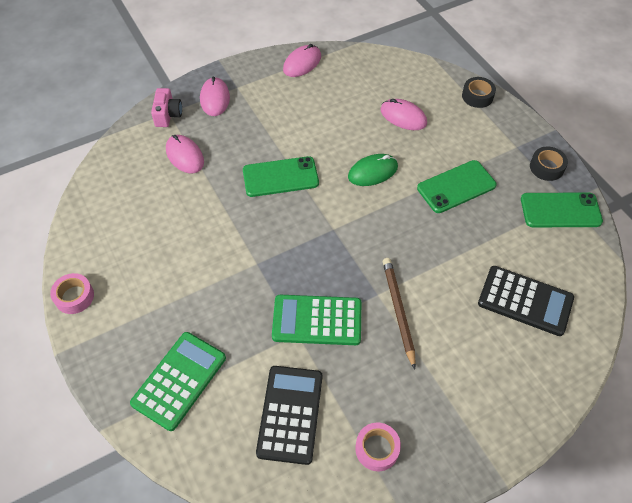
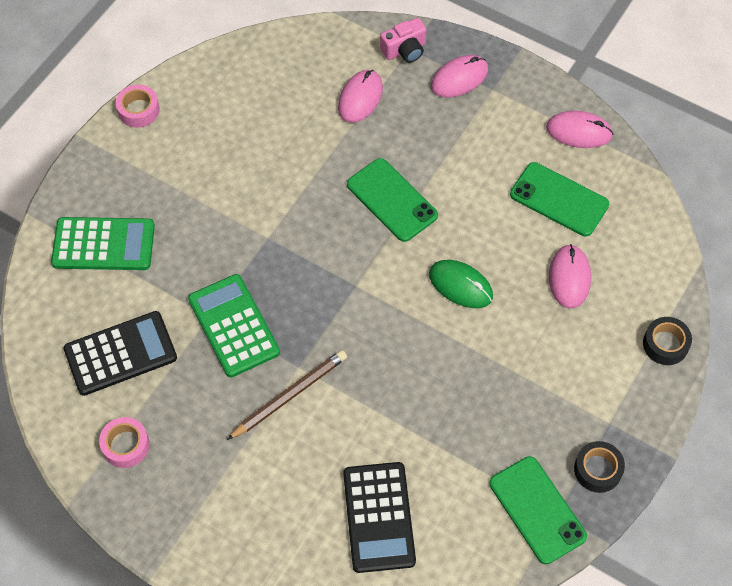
camera: 60 degrees right, 5 degrees up
(456, 187) = (497, 381): green phone -> green phone (559, 199)

